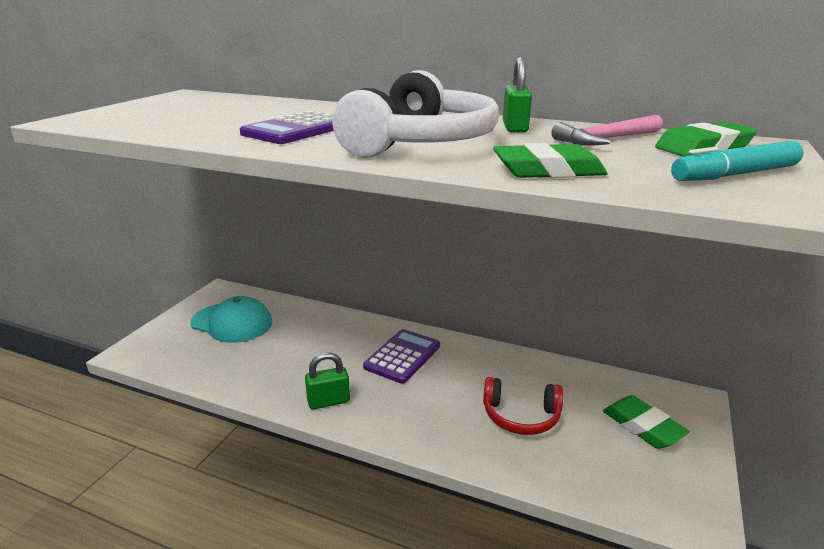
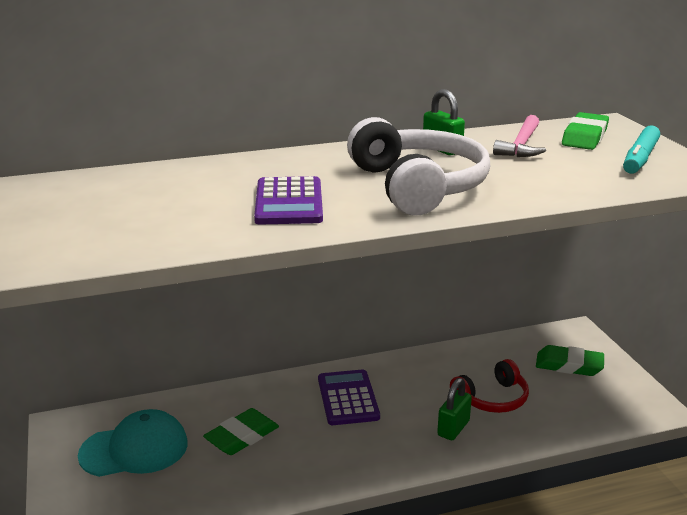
camera: 40 degrees left, 0 degrees up
(328, 401) = (341, 466): green padlock -> green padlock (453, 428)
(548, 170) = (550, 187): green eraser -> green eraser (242, 436)

